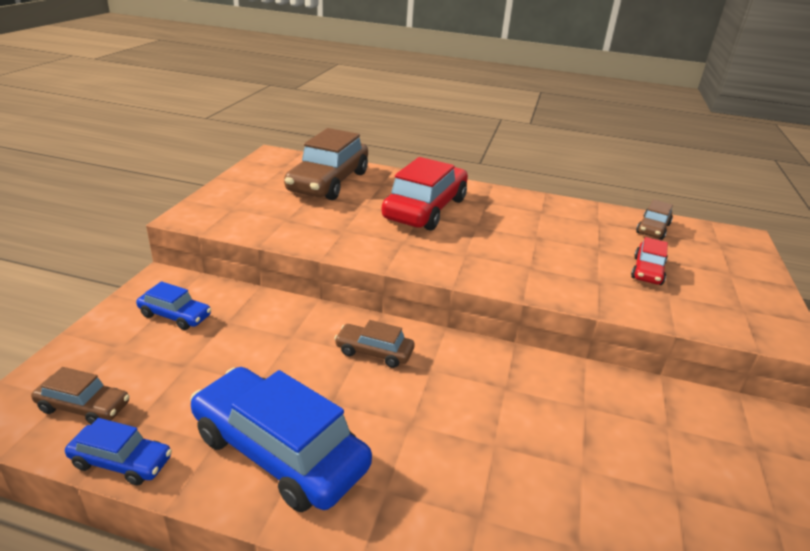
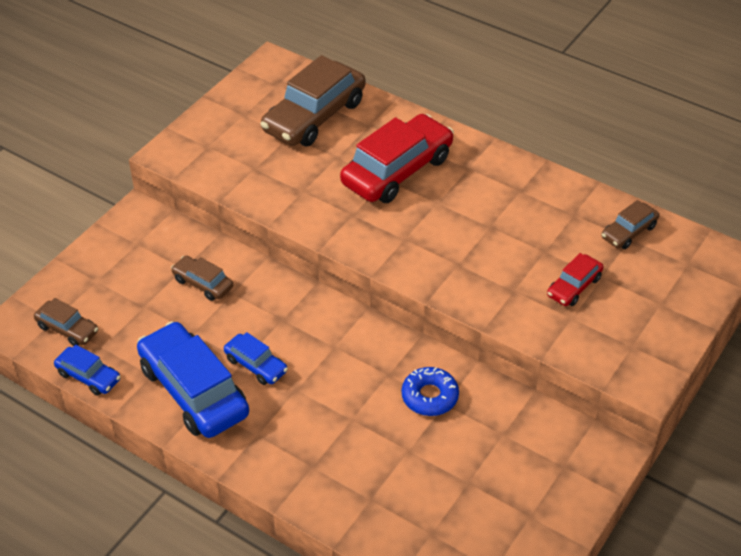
camera: 20 degrees right, 15 degrees up
(175, 315) = (143, 255): blue car -> blue car (256, 365)
(374, 352) = (294, 321): brown car -> brown car (203, 283)
(564, 402) = (429, 396): none -> blue donut

